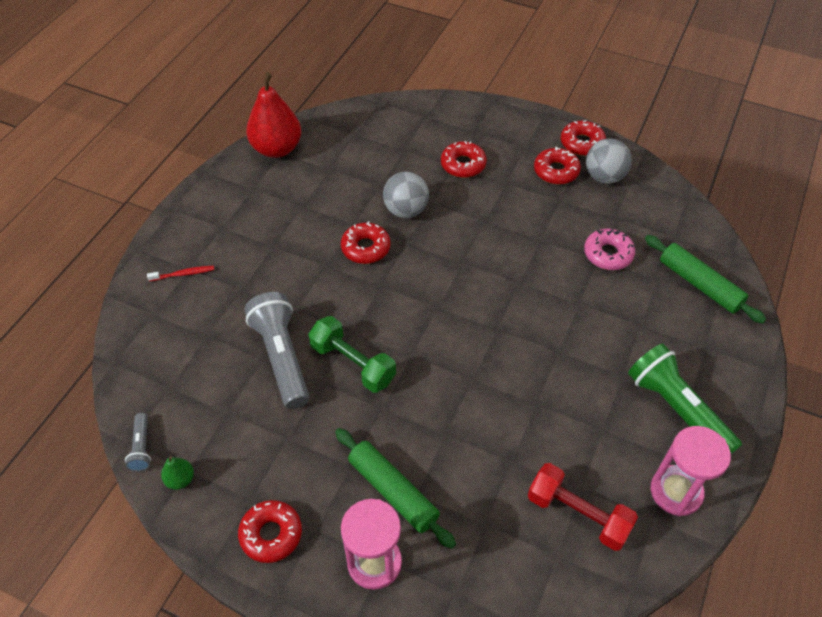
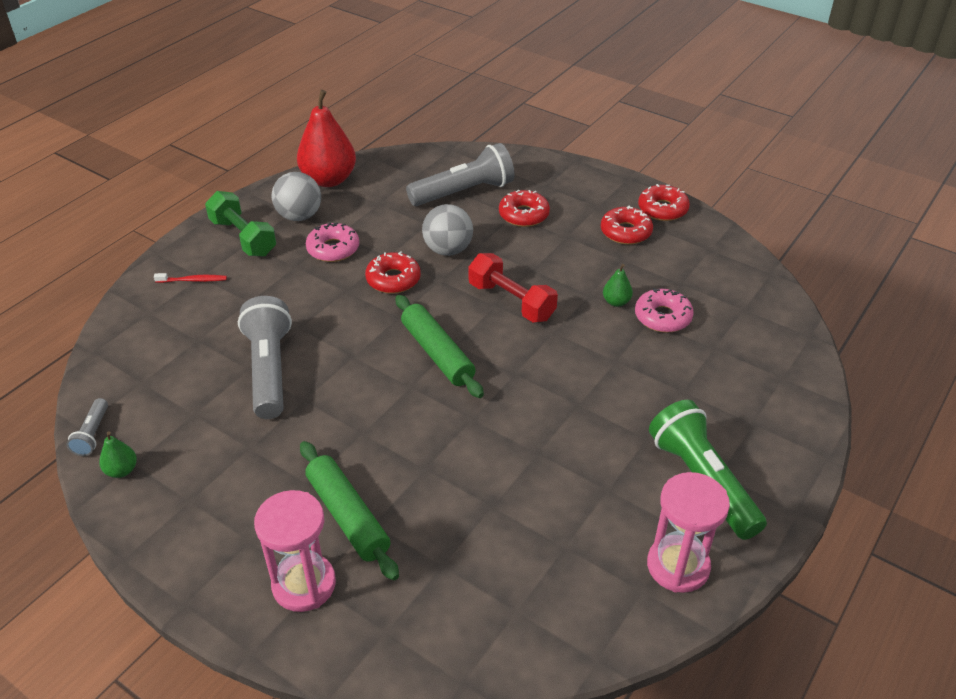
camera: 10 degrees right, 10 degrees down
(271, 534) = (200, 538): red donut -> none
(302, 223) = (333, 249): none -> pink donut
(353, 363) = (344, 386): green dumbbell -> green dumbbell (243, 237)
(403, 147) = (464, 192): none -> grey flashlight
(565, 244) = (616, 302): none -> green pear
(578, 514) = (553, 571): red dumbbell -> red dumbbell (511, 301)
(604, 177) = (679, 243): grey ball -> grey ball (299, 216)
(699, 284) = (763, 359): green rolling pin -> green rolling pin (437, 353)

